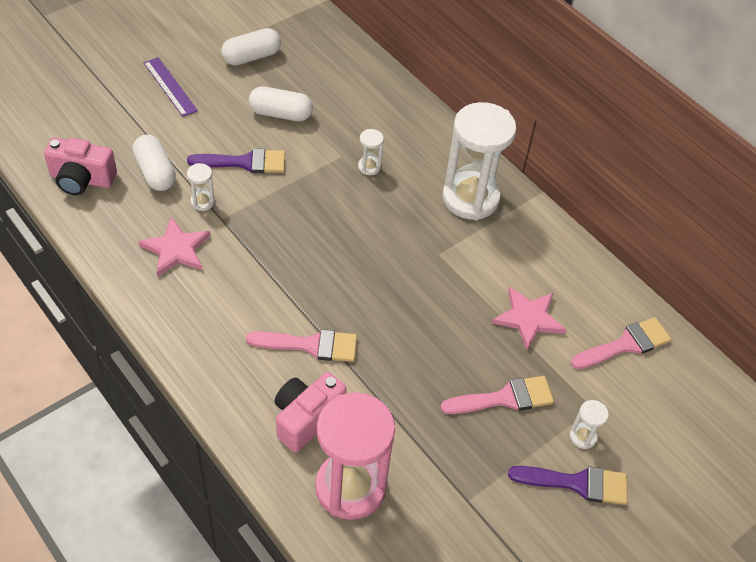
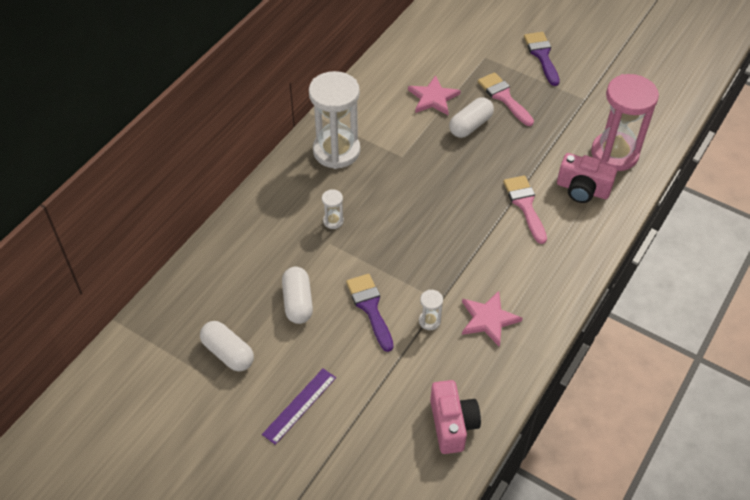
camera: 105 degrees left, 0 degrees up
(155, 172) = (415, 370): white capsule -> white capsule (470, 125)
(583, 436) = (508, 58): white hourglass -> none
(626, 344) = (427, 49): pink brush -> none

